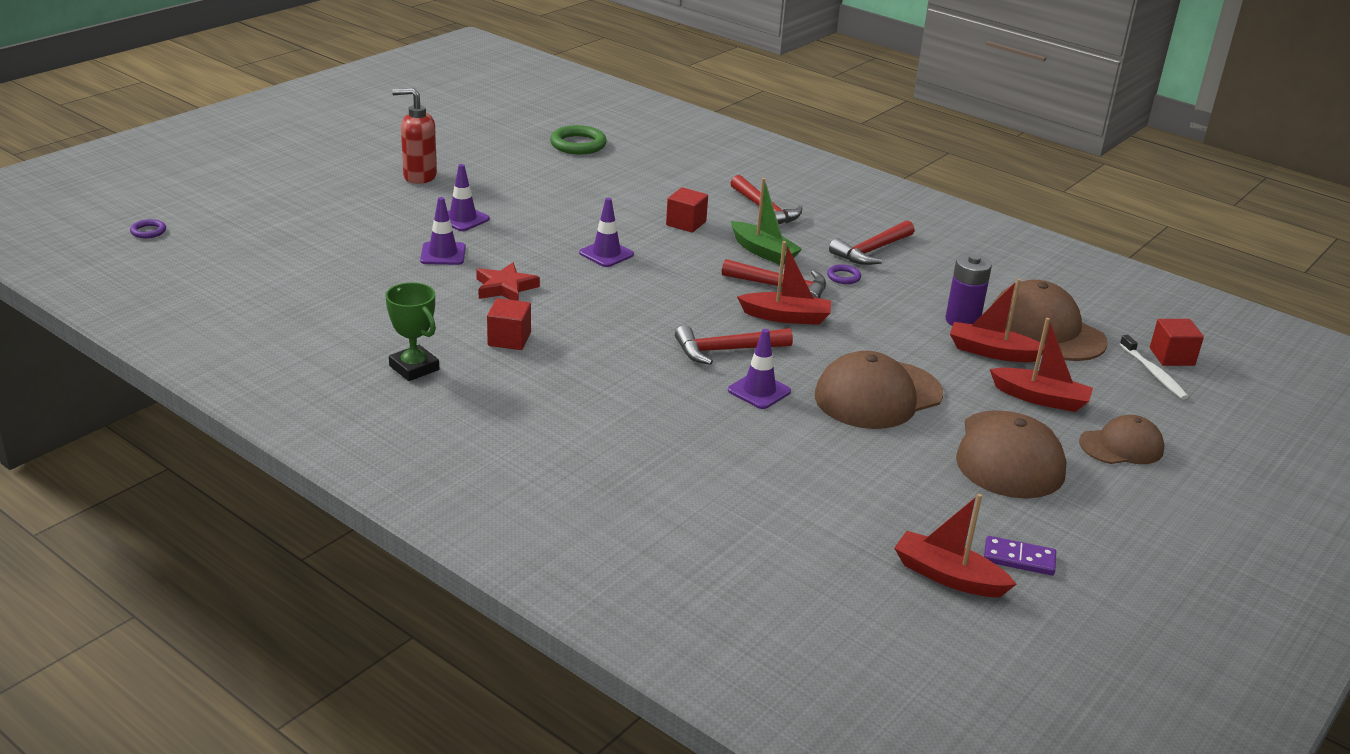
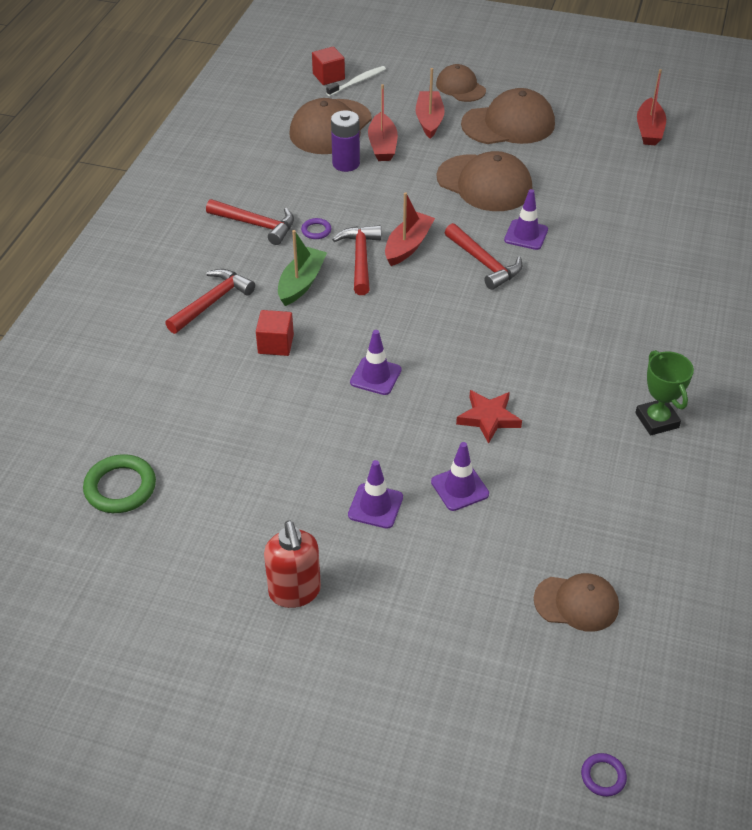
camera: 110 degrees left, 15 degrees up
(281, 265) = (576, 603): none -> brown cap
(414, 368) = (657, 420): green trophy -> green trophy turned 45 degrees counterclockwise
(509, 339) = (568, 383): red cube -> none
(786, 317) = (408, 246): red boat -> red boat turned 45 degrees clockwise
(1019, 559) = (609, 110): purple domino -> none

